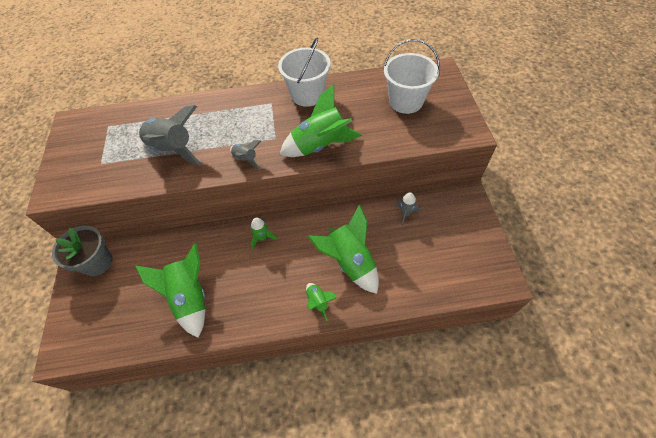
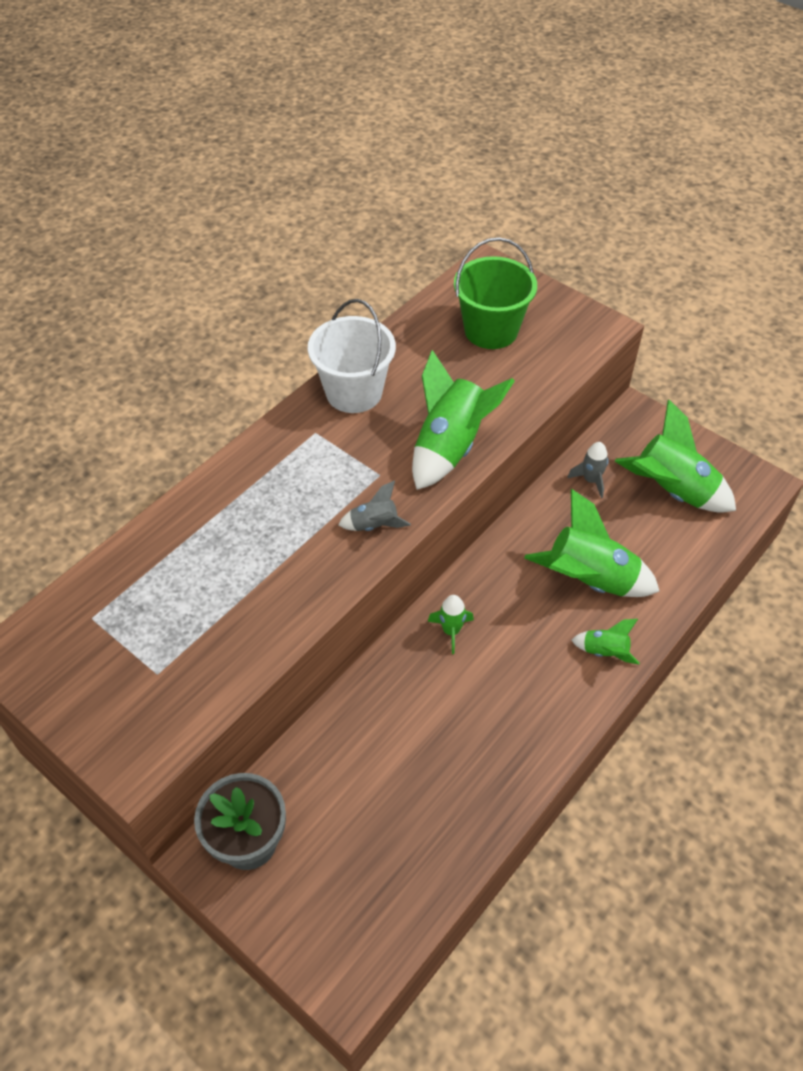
camera: 45 degrees left, 5 degrees down
(173, 149) = (249, 579): grey rocket -> none
(190, 297) = (443, 773): green rocket -> green rocket (671, 491)
(406, 101) = (491, 330): white bucket -> green bucket

